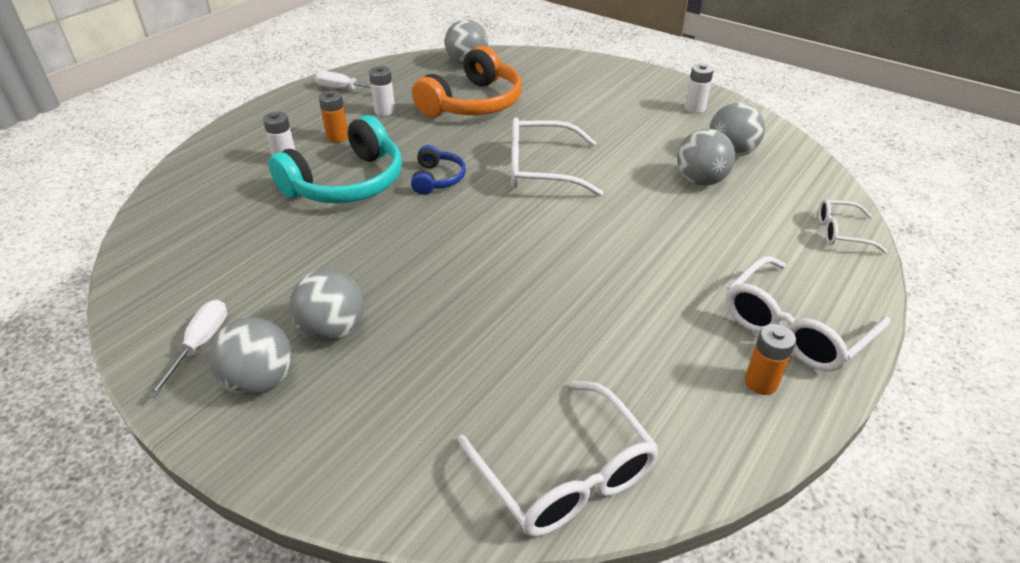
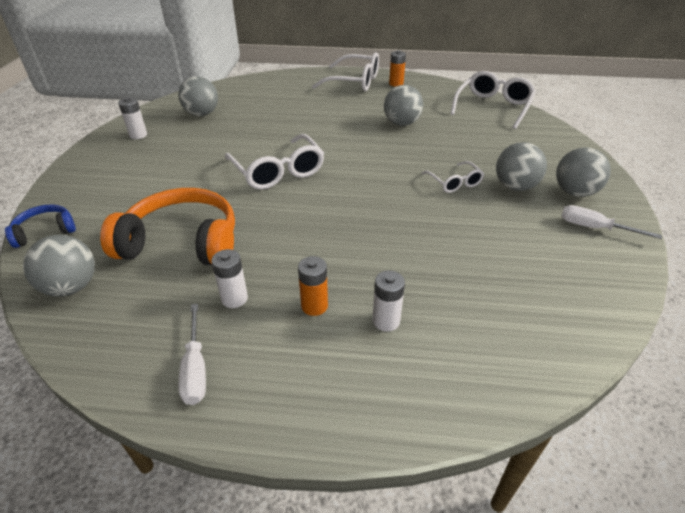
camera: 120 degrees left, 0 degrees up
(200, 345) = (594, 228): white screwdriver -> white screwdriver turned 45 degrees clockwise
(346, 183) = (382, 256): turquoise headphones -> none
(437, 179) = (331, 211): blue headphones -> blue headphones (45, 232)
(700, 180) = (246, 117): grey ball -> grey ball (401, 123)
(841, 232) = (268, 80): white glasses -> white glasses (454, 183)

